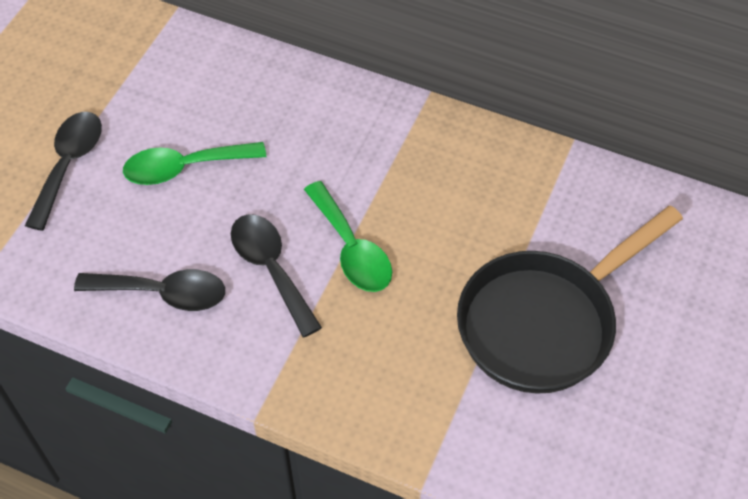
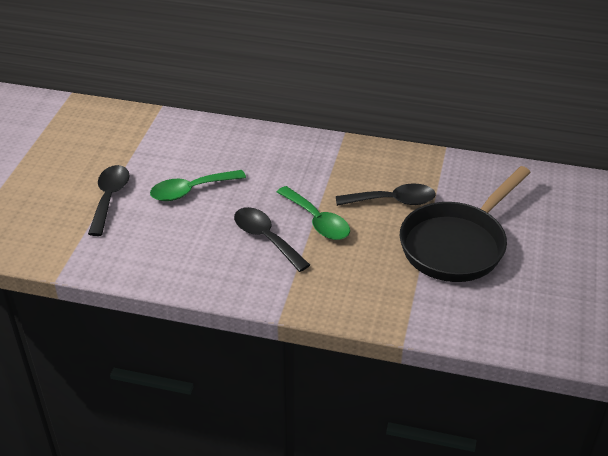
camera: 10 degrees left, 15 degrees down
(163, 293) = (195, 260): black spoon -> black spoon (393, 201)

